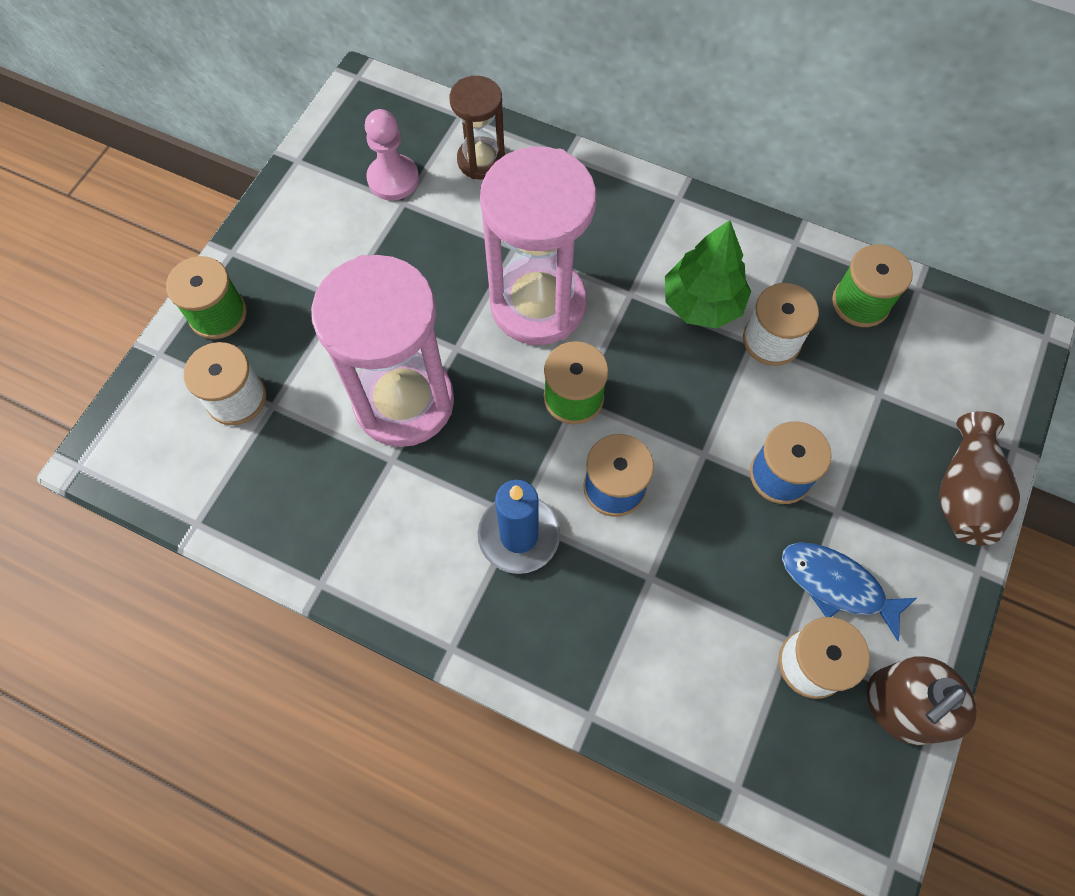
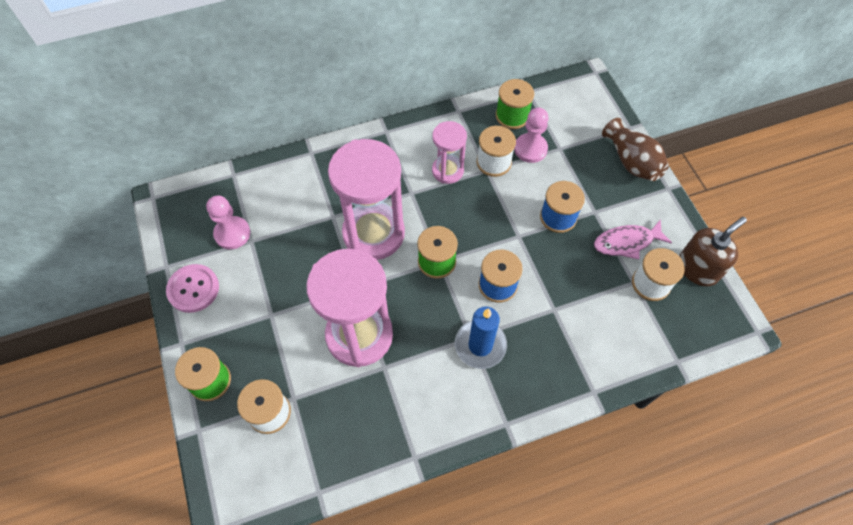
camera: 45 degrees left, 5 degrees down
(298, 206) = (193, 289): none -> pink button
(481, 160) = (269, 188): brown hourglass -> none
(702, 303) = (447, 171): green tree -> pink hourglass
(837, 585) = (626, 242): blue fish -> pink fish
(838, 363) = (530, 149): none -> pink pawn
(900, 706) = (698, 268): brown soap dispenser -> brown soap dispenser turned 135 degrees counterclockwise

